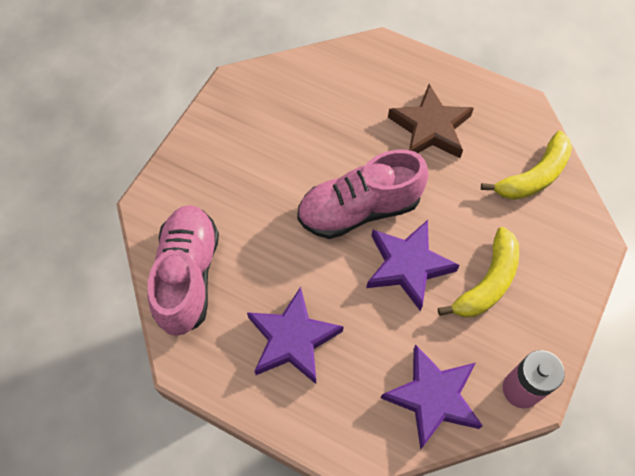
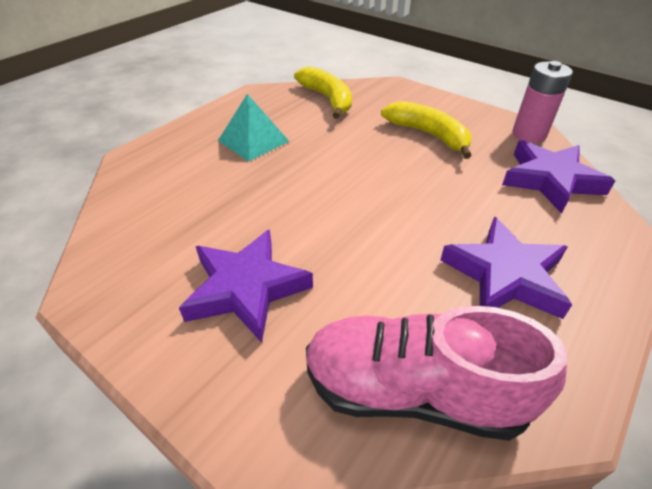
camera: 80 degrees left, 20 degrees down
(359, 209) = (336, 199): pink shoe -> none
(408, 266) = (409, 175): purple star -> purple star (246, 288)
(430, 128) = (253, 141): brown star -> turquoise pyramid

